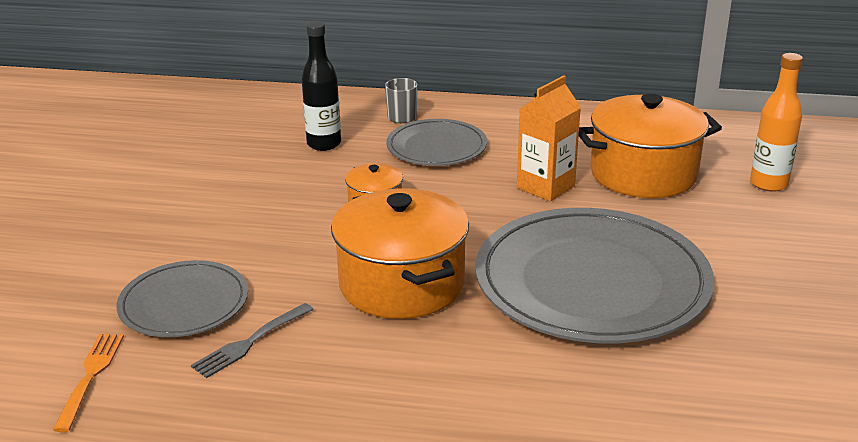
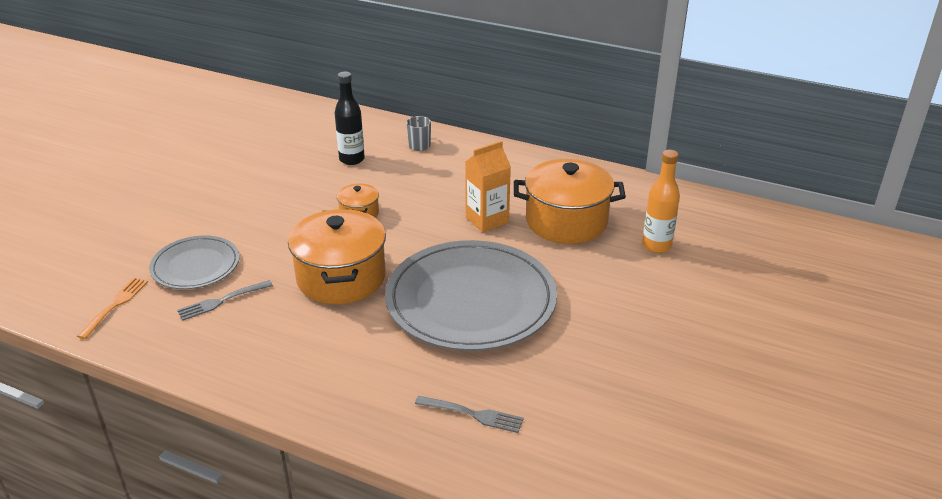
camera: 15 degrees right, 5 degrees up
(436, 147) = (429, 174): grey plate -> none
(695, 421) = (473, 414): none -> grey fork

